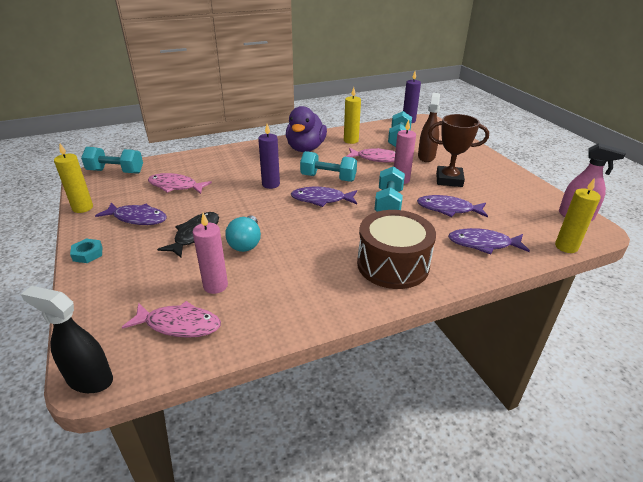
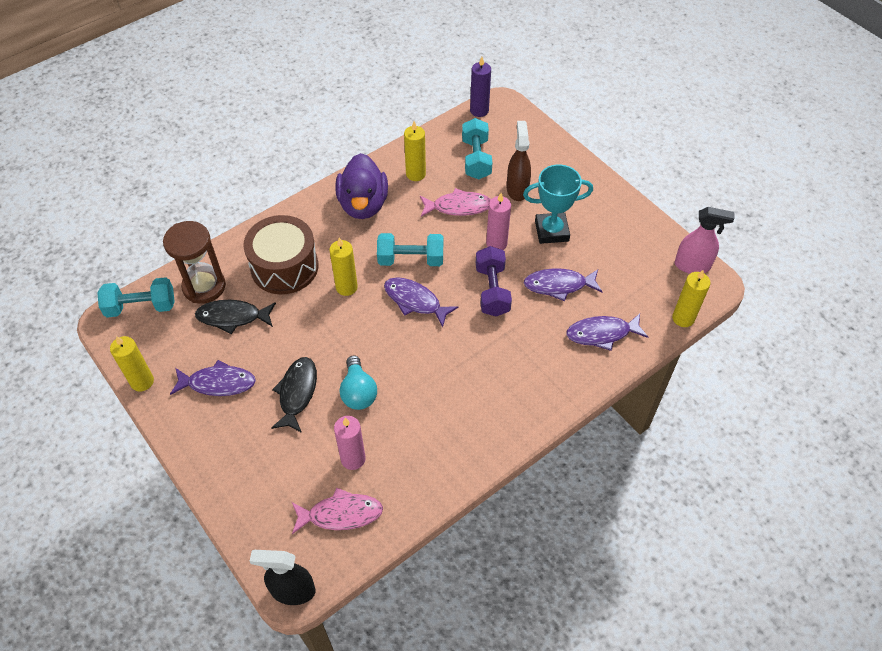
camera: 15 degrees left, 20 degrees up
(87, 254) = (195, 450): turquoise nut -> none
(167, 169) = (204, 286): none -> brown hourglass
(175, 186) = (233, 317): pink fish -> black fish
(271, 184) = (346, 287): purple candle -> yellow candle
(321, 199) = (415, 301): purple fish -> purple fish turned 45 degrees clockwise
(388, 203) = (492, 290): turquoise dumbbell -> purple dumbbell
(393, 264) = (518, 386): brown drum -> brown drum (284, 267)
(449, 180) = (551, 231): brown trophy -> turquoise trophy

